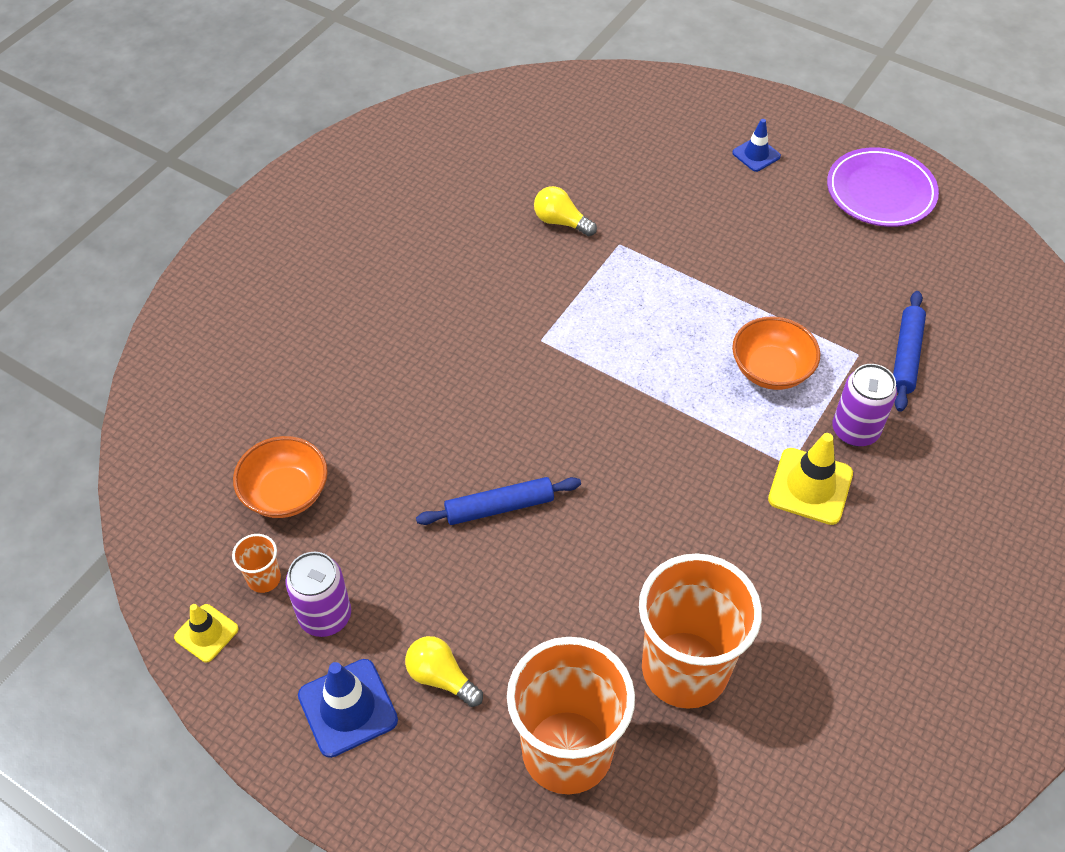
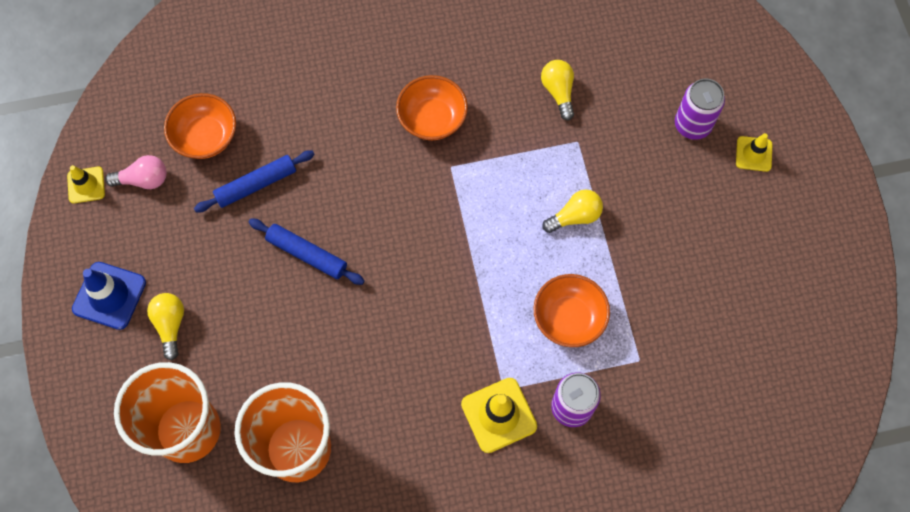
camera: 45 degrees right, 15 degrees up
(264, 578) = (143, 180): orange cup -> pink light bulb
(325, 616) = (151, 232): purple can -> purple can (692, 125)
(481, 318) = (432, 119): none -> orange bowl
(684, 296) = (575, 216): none -> yellow light bulb
(756, 154) = (753, 154): blue traffic cone -> yellow traffic cone
(880, 192) = (809, 260): purple plate -> none
(906, 356) = (670, 391): blue rolling pin -> blue rolling pin (256, 184)

